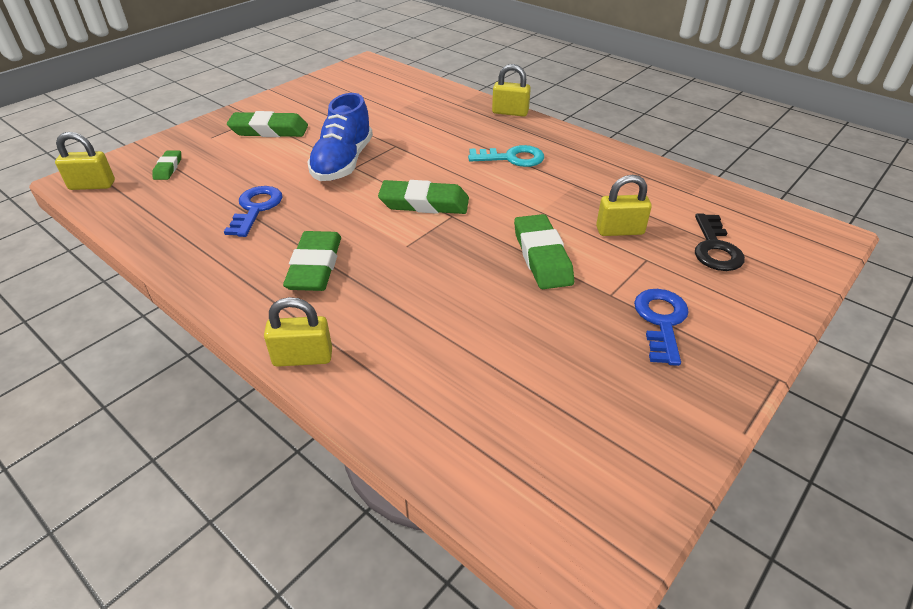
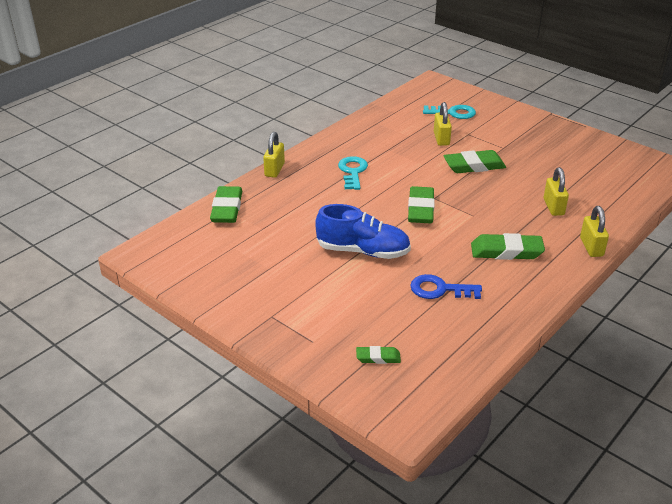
camera: 90 degrees left, 5 degrees down
(92, 185) = (415, 405): yellow padlock -> yellow padlock (553, 207)
(269, 130) = (300, 302): green eraser -> green eraser (227, 209)
(661, 321) = (521, 136): blue key -> none
(715, 248) = (453, 113): black key -> turquoise key

